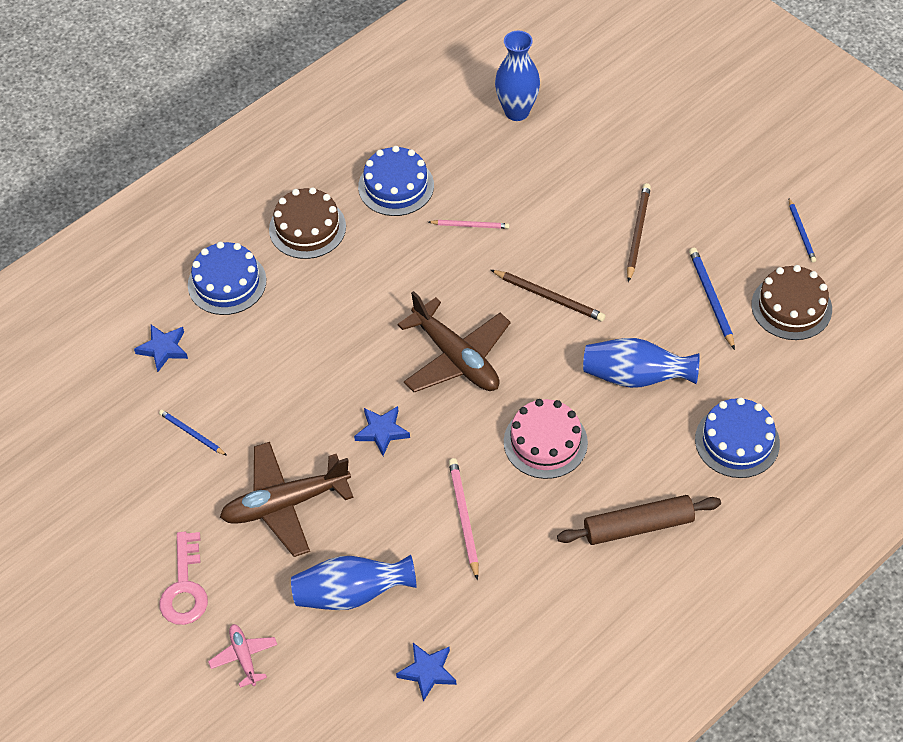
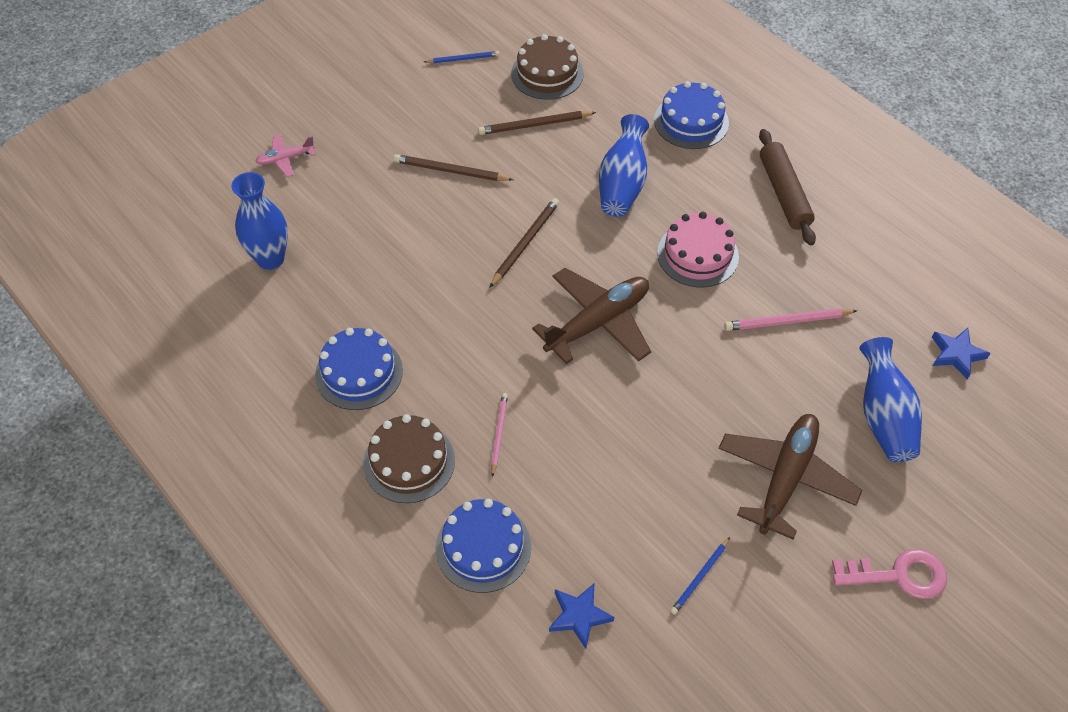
camera: 90 degrees left, 0 degrees up
(244, 657) = (970, 513): pink plane -> pink plane (285, 159)
(285, 504) = (785, 478): brown plane -> brown plane turned 135 degrees counterclockwise
(382, 431) = (690, 389): blue star -> none
(470, 225) = (425, 305): pink pencil -> pink pencil (498, 434)
(711, 298) = (534, 125): blue pencil -> brown pencil

